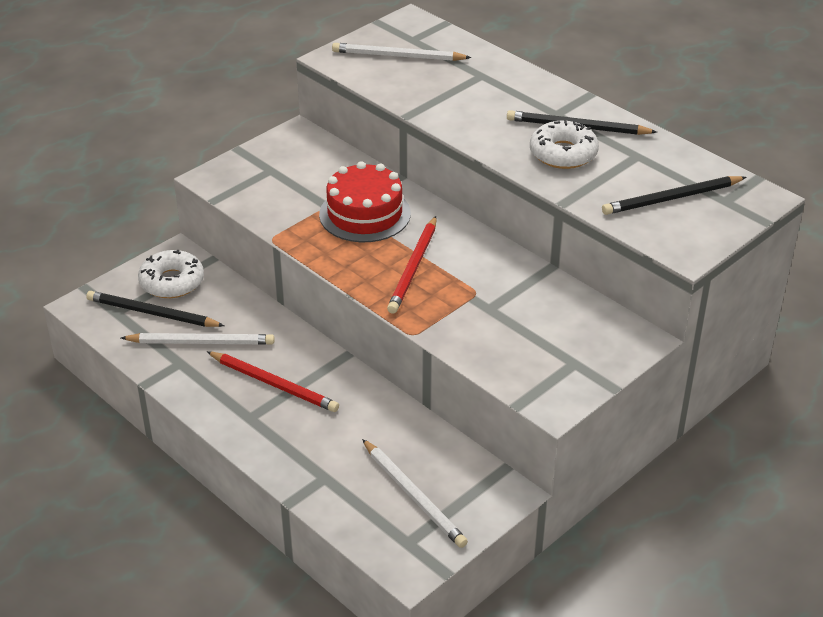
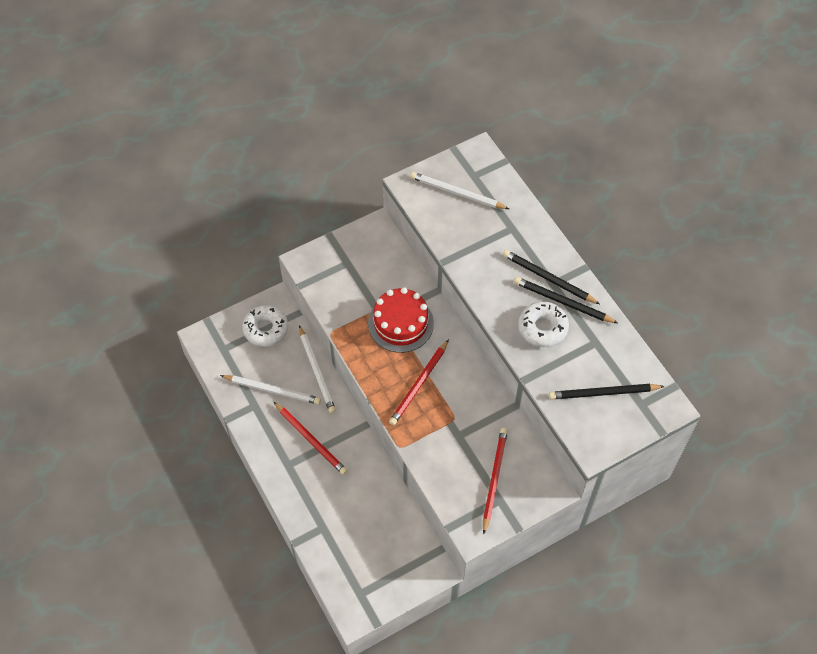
camera: 15 degrees right, 20 degrees up
(152, 313) = (246, 355): black pencil -> black pencil (548, 278)
(414, 496) = (374, 557): white pencil -> white pencil (317, 371)
(557, 343) = (494, 479): none -> red pencil

